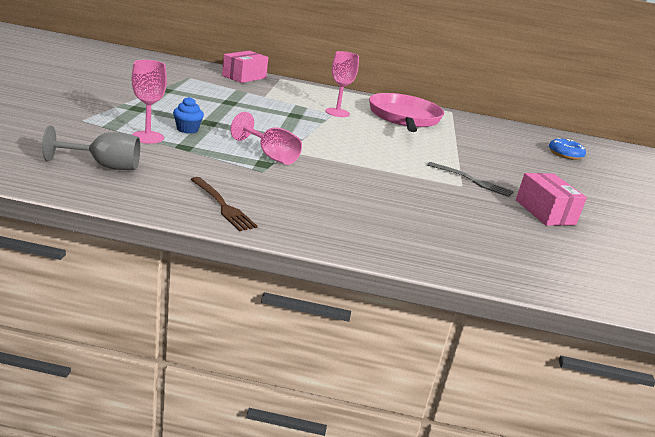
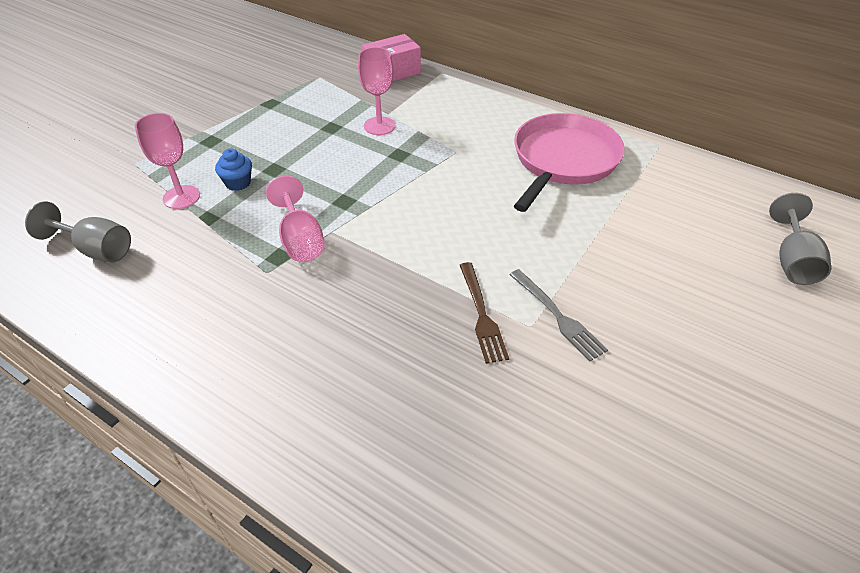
camera: 30 degrees right, 20 degrees up
(223, 206) = (167, 336): brown fork -> brown fork (482, 315)
(337, 112) = (466, 148): pink goblet -> pink goblet (379, 126)
(545, 212) = (624, 407): pink box -> none
(565, 154) = (792, 261): blue donut -> grey goblet

